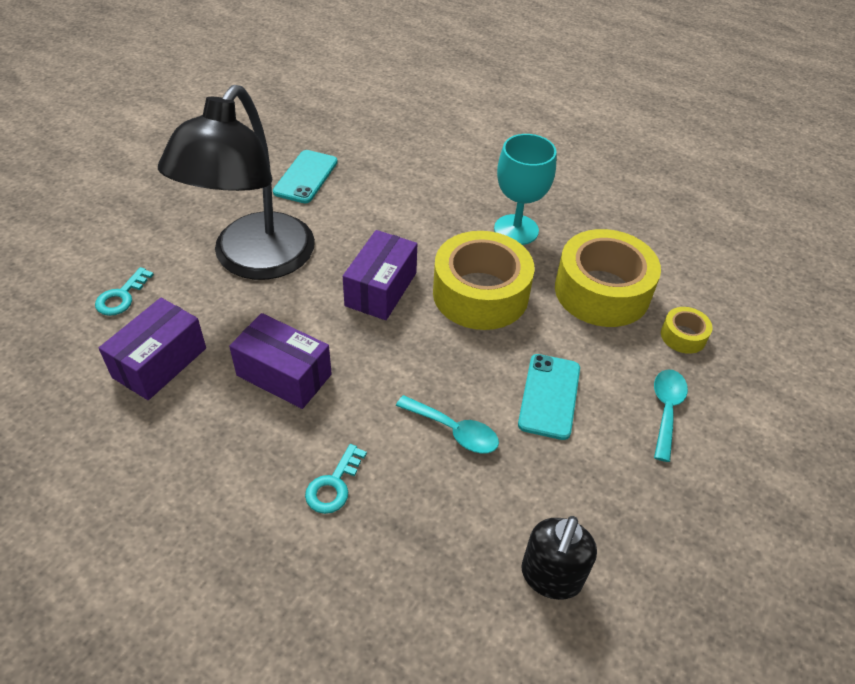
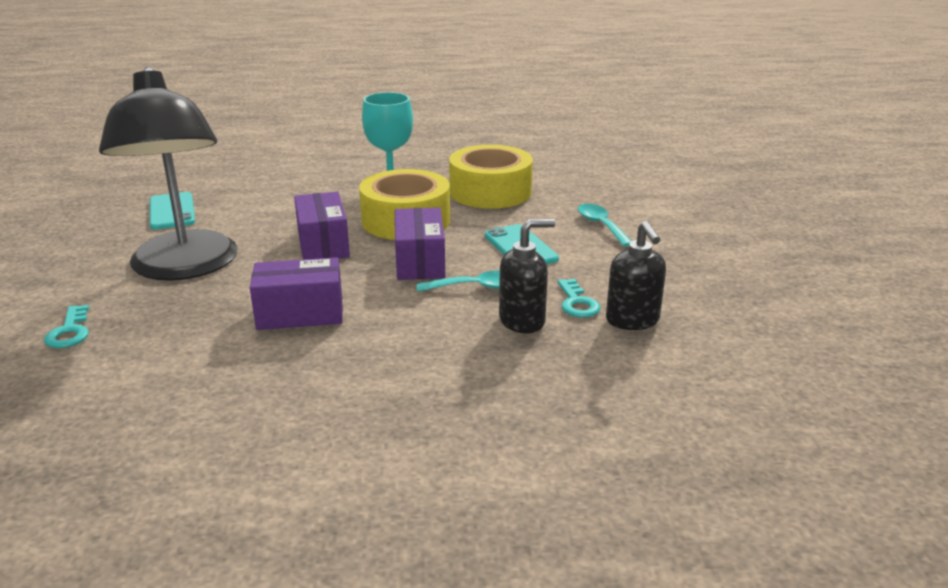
camera: 35 degrees left, 20 degrees down
(160, 362) = (168, 352): purple box -> purple box (420, 262)
(334, 485) = (423, 348): turquoise key -> turquoise key (577, 303)
(449, 506) = (522, 321): none -> black soap dispenser
(683, 336) = (568, 193): yellow tape -> none

